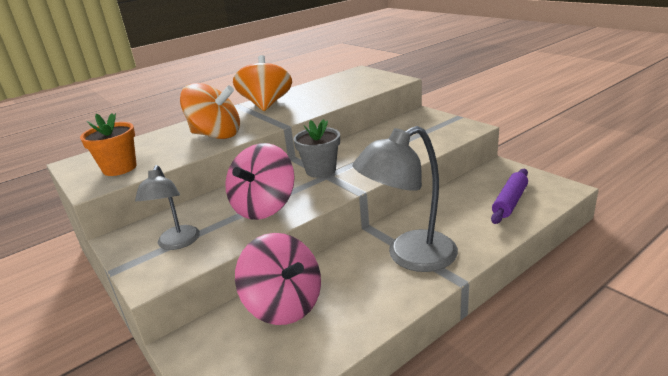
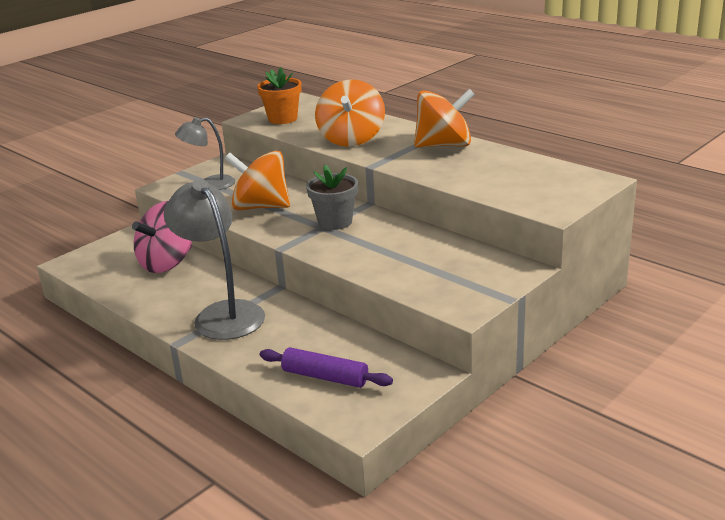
camera: 80 degrees right, 0 degrees up
(264, 207) = (261, 207): pink spinning top -> orange spinning top

